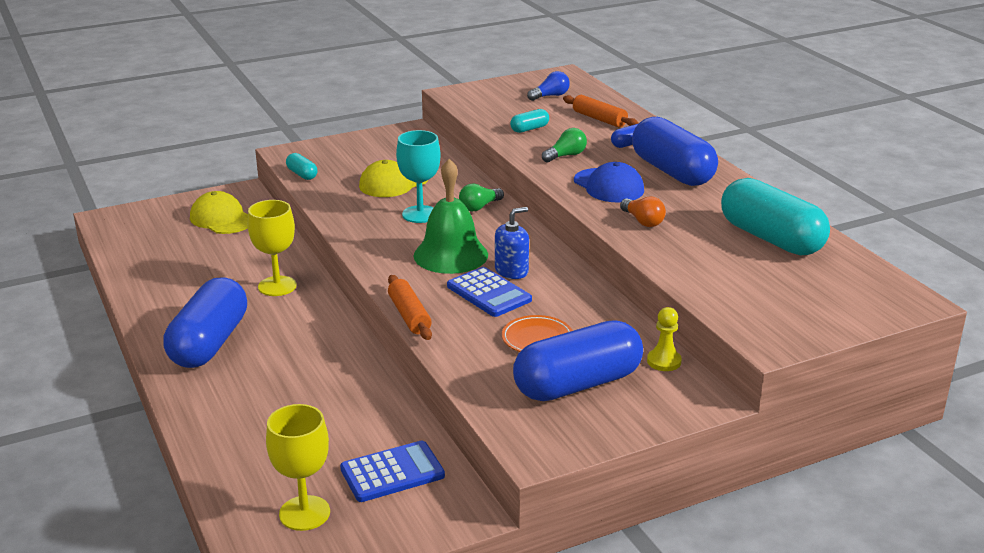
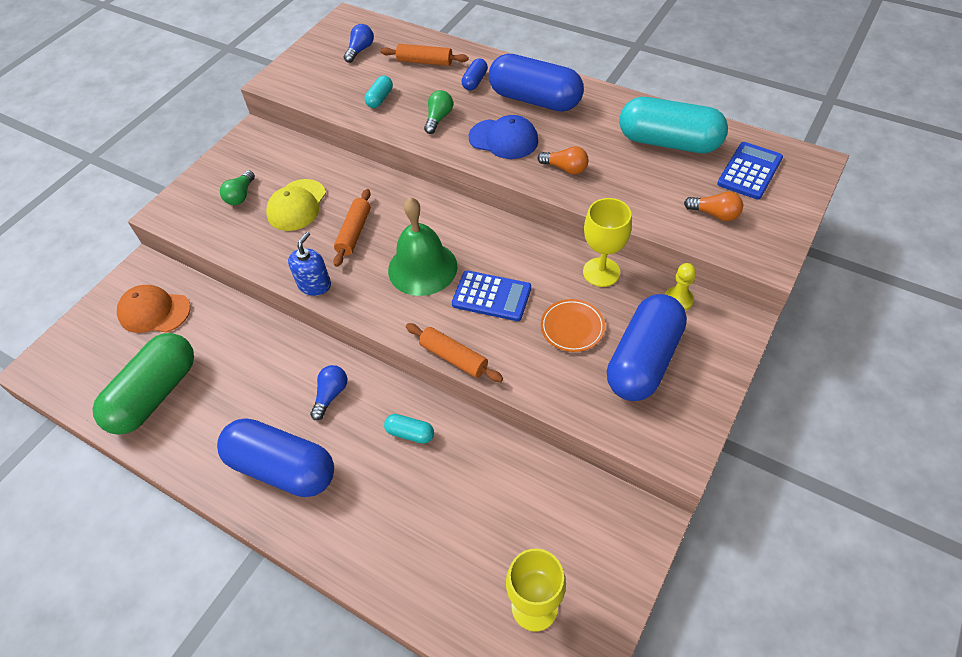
camera: 30 degrees left, 25 degrees up
(168, 264) = (155, 394): none -> green capsule
(209, 343) = (282, 468): blue capsule -> blue capsule turned 45 degrees counterclockwise
(222, 219) = (154, 311): yellow cap -> orange cap
(277, 286) = (280, 366): yellow goblet -> yellow goblet (601, 272)
(296, 318) = (331, 395): none -> blue light bulb
(302, 174) = (204, 234): turquoise capsule -> turquoise capsule (410, 433)
(392, 472) = (559, 518): blue calculator -> blue calculator (749, 171)
(420, 214) = (354, 232): turquoise goblet -> orange rolling pin
(479, 207) = (395, 199): green light bulb -> green light bulb (241, 195)
(511, 271) = (486, 261): blue soap dispenser -> blue soap dispenser (314, 285)
(753, 297) = (714, 214): none -> orange light bulb

